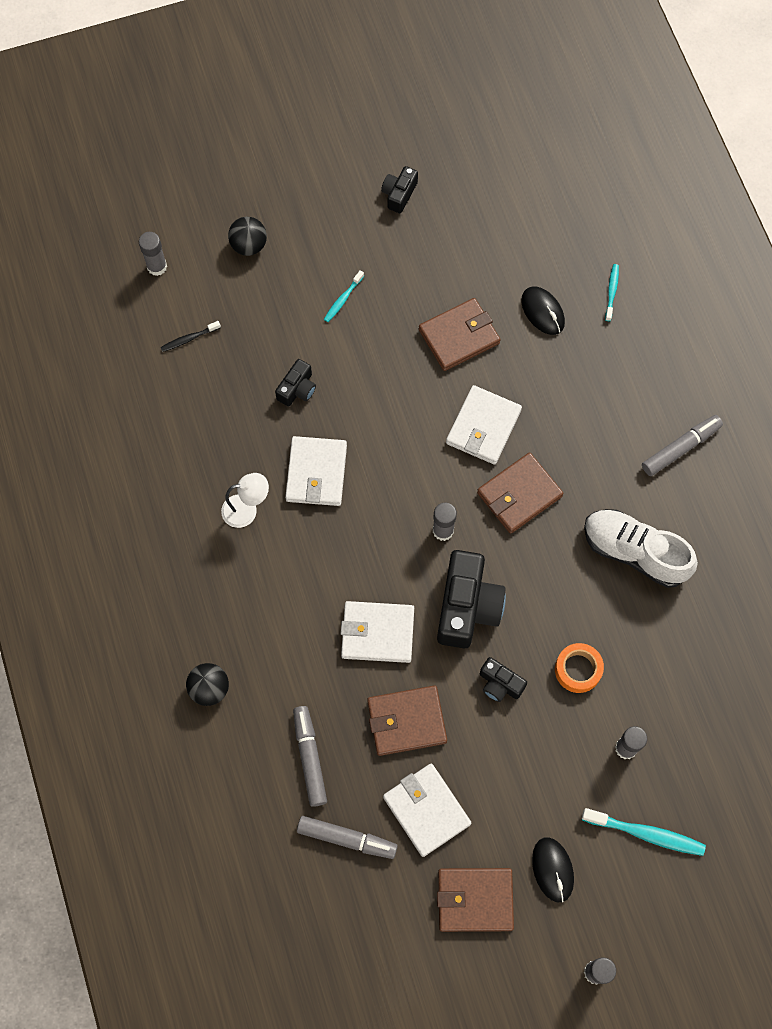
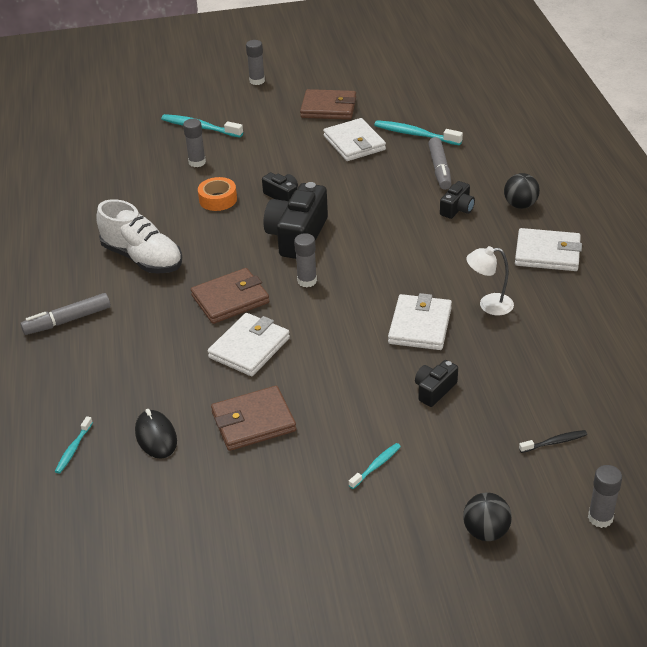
camera: 170 degrees left, 30 degrees down
(347, 838) = (415, 134): grey marker -> turquoise toothbrush
(377, 633) = (377, 226): white wallet -> white wallet (547, 253)
(399, 194) = (289, 574): black camera -> black camera (457, 209)
(406, 721) = (361, 182): brown wallet -> none
(552, 869) = (271, 117): black mouse -> none

